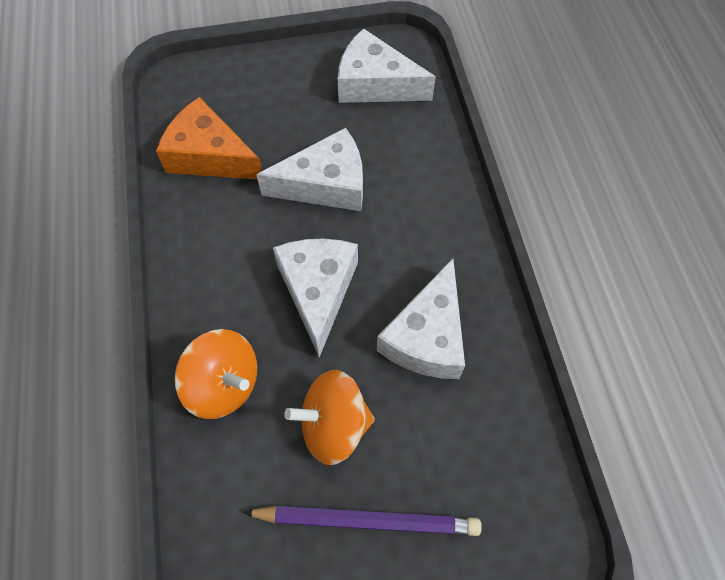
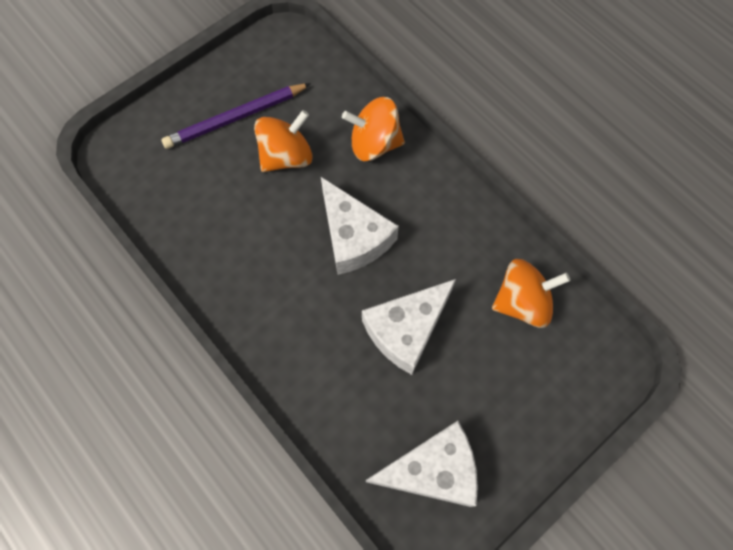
camera: 150 degrees right, 5 degrees up
(209, 156) = (522, 302): orange cheese -> orange spinning top
(427, 336) = (253, 245): white cheese -> none

